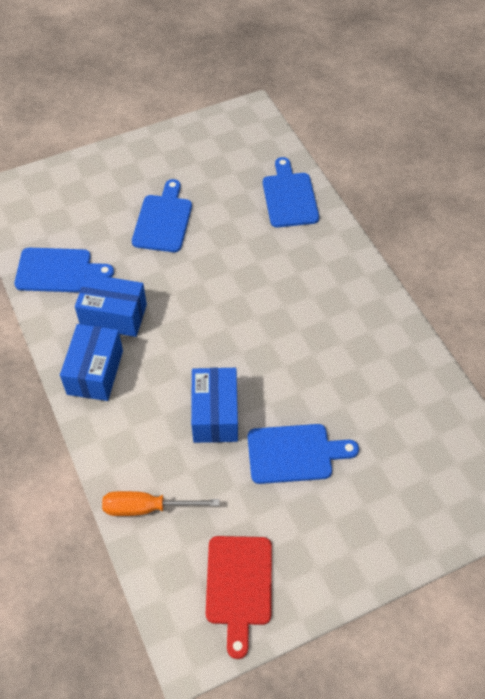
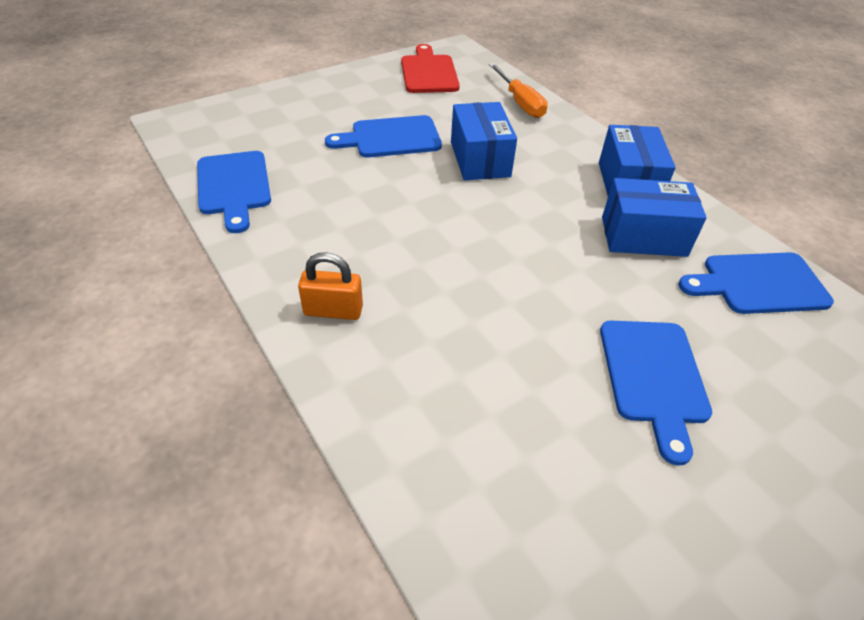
camera: 170 degrees right, 10 degrees down
(147, 508) = (520, 103): orange screwdriver -> orange screwdriver turned 75 degrees clockwise
(289, 197) = (436, 452): blue cutting board -> blue cutting board (234, 186)
(342, 275) = (333, 310): none -> orange padlock

